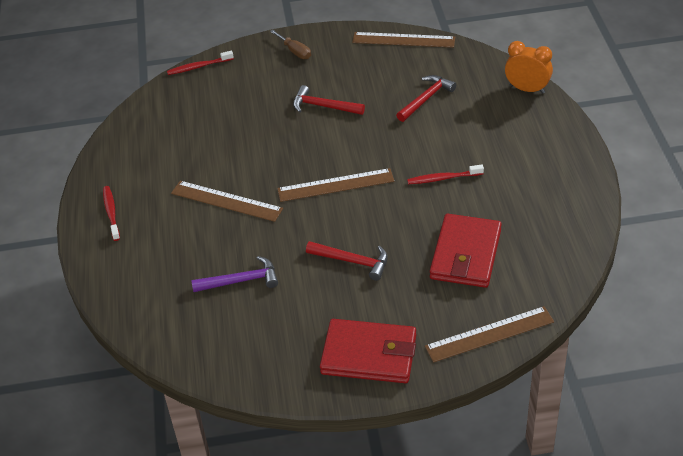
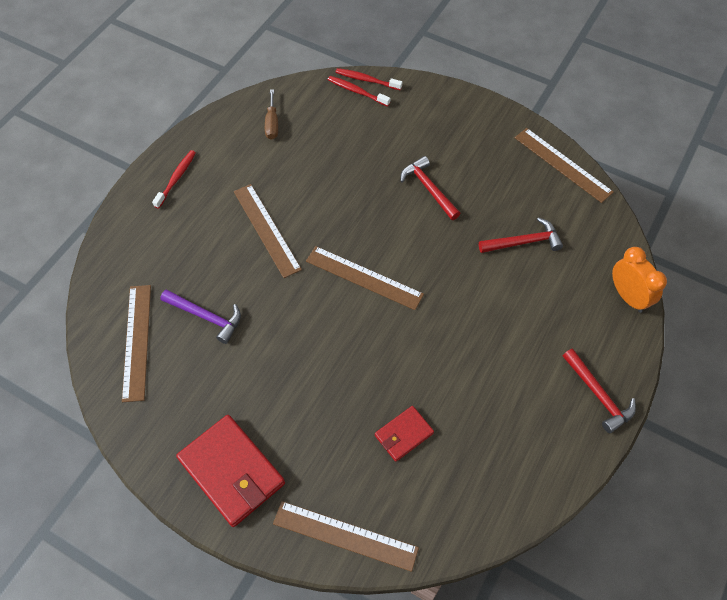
camera: 35 degrees right, 15 degrees up
(202, 330) = (137, 341): none -> brown ruler
(295, 51) = (457, 115): brown screwdriver -> brown screwdriver (272, 124)
(352, 261) = (306, 366): red hammer -> red hammer (598, 395)
(443, 178) = (459, 338): red toothbrush -> red toothbrush (357, 91)
(465, 254) = (403, 434): red wallet -> red wallet, size x0.54

